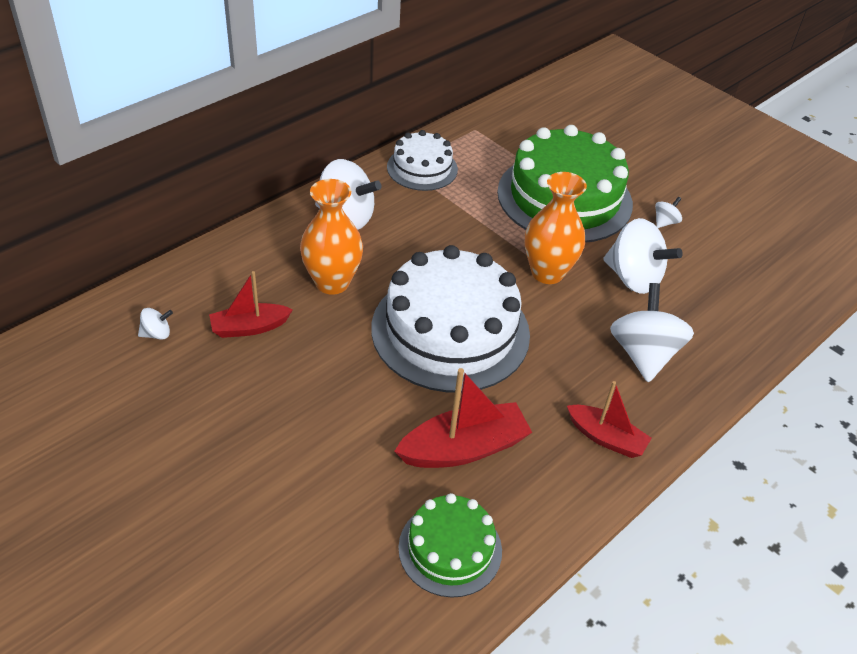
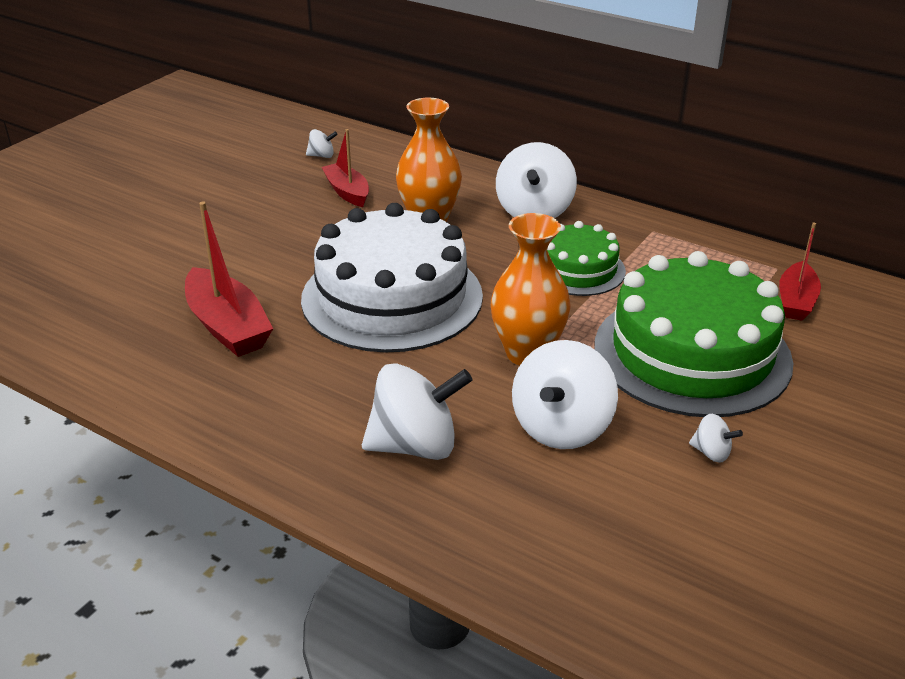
camera: 80 degrees right, 10 degrees down
(157, 334) = (322, 156): white spinning top -> white spinning top turned 60 degrees counterclockwise
(422, 168) = (659, 242): white cake -> none
(450, 549) = (104, 334): green cake -> green cake (578, 269)
(606, 438) = (264, 423): red boat -> red boat (796, 301)

